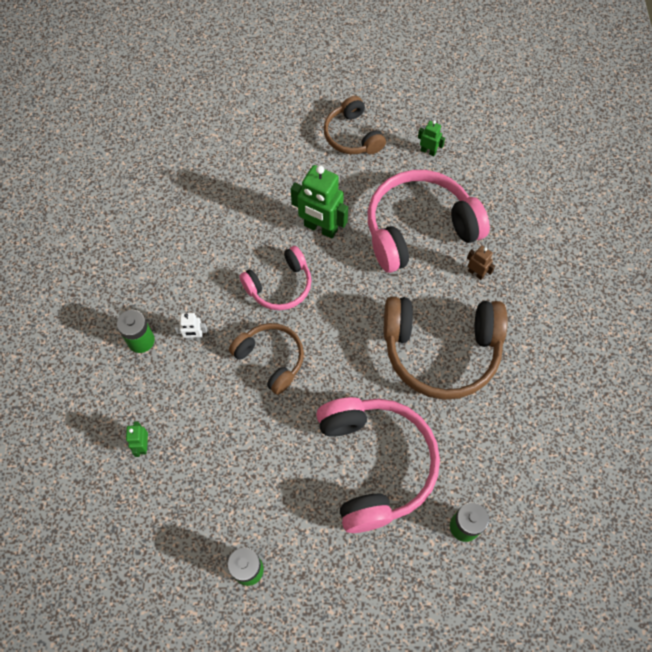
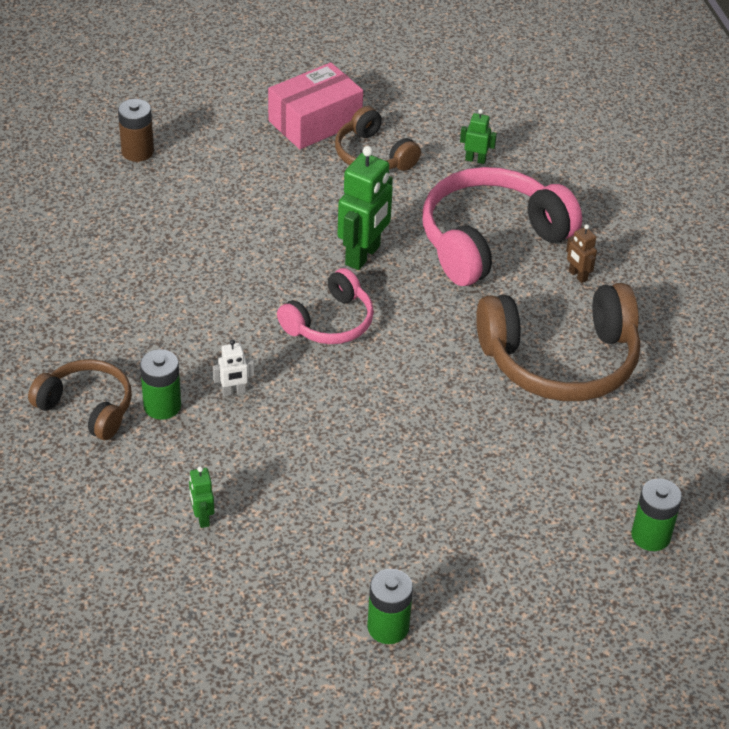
camera: 15 degrees left, 20 degrees down
(183, 107) = (137, 151): none -> brown battery
(271, 359) = (344, 400): brown headphones -> brown headphones (87, 407)
(318, 98) = (315, 122): none -> pink box
(320, 228) = (363, 255): green robot -> green robot turned 75 degrees counterclockwise
(375, 464) = (516, 490): pink headphones -> none
(476, 273) = (577, 275): brown robot -> brown robot turned 150 degrees counterclockwise

